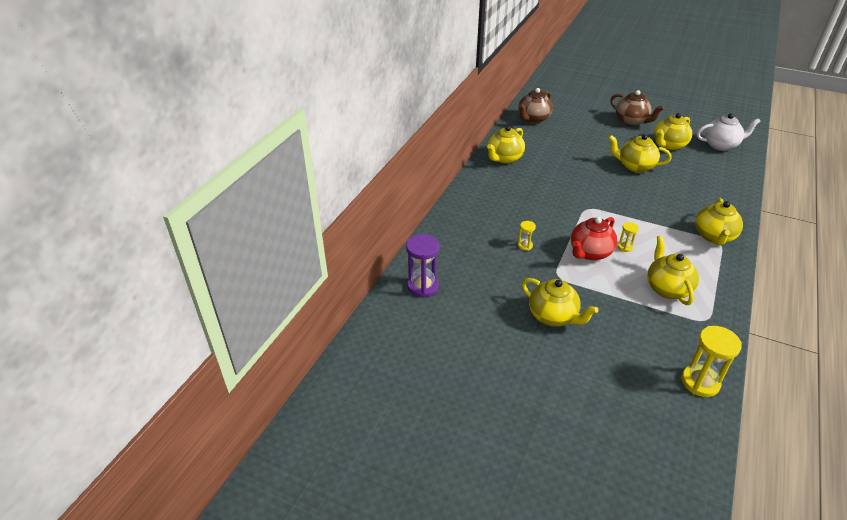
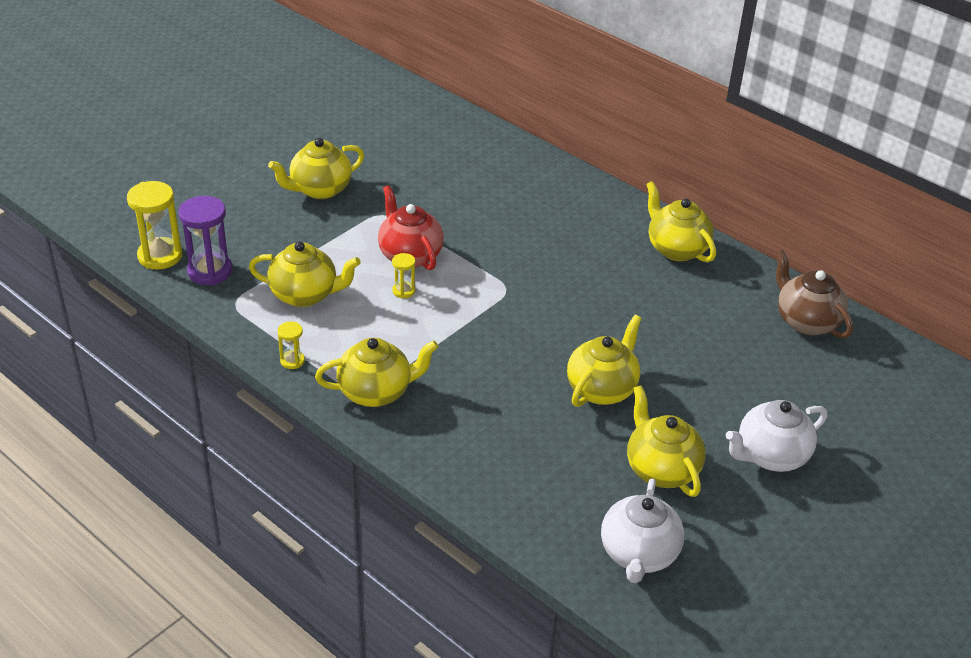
camera: 105 degrees right, 0 degrees up
(422, 286) = (422, 117): purple hourglass -> purple hourglass (210, 271)
(525, 245) = (453, 206): yellow hourglass -> yellow hourglass (292, 361)
(631, 121) = (770, 456): brown teapot -> white teapot
(713, 237) = (376, 392): yellow teapot -> yellow teapot turned 135 degrees clockwise

